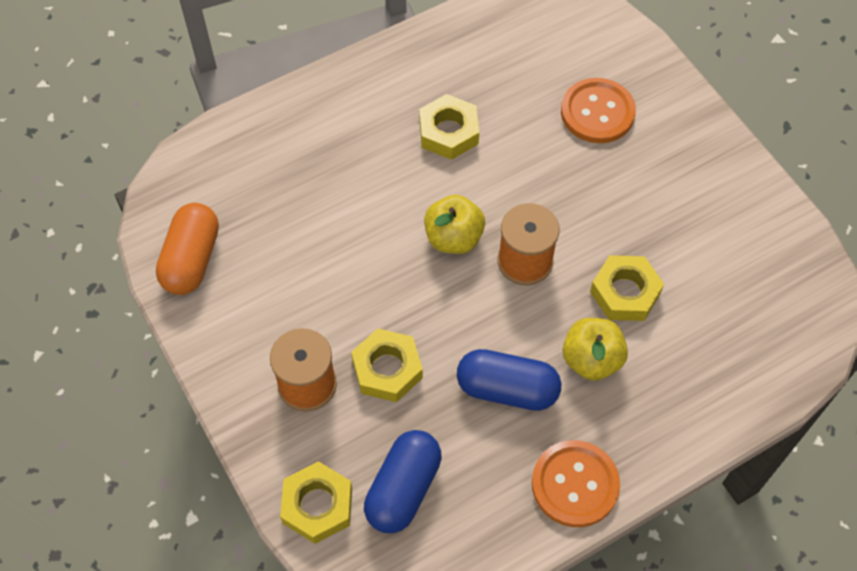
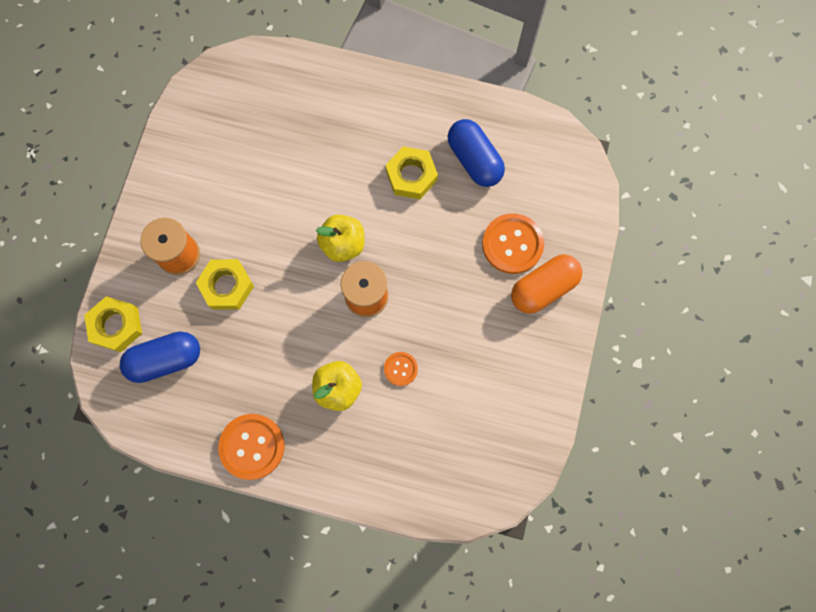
camera: 45 degrees right, 15 degrees up
(191, 259) = (194, 124): orange capsule -> orange capsule (543, 288)
(507, 389) = (275, 359): blue capsule -> blue capsule (474, 160)
(625, 293) = (400, 369): yellow nut -> orange button

